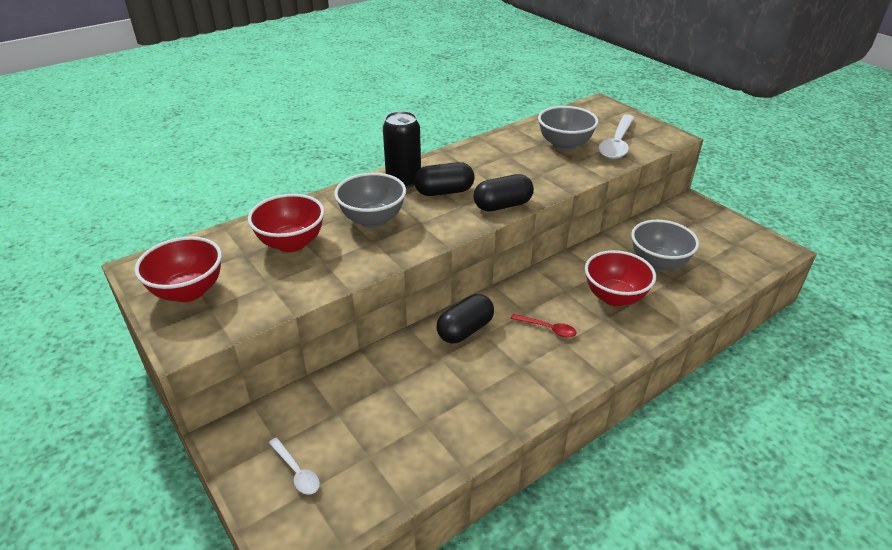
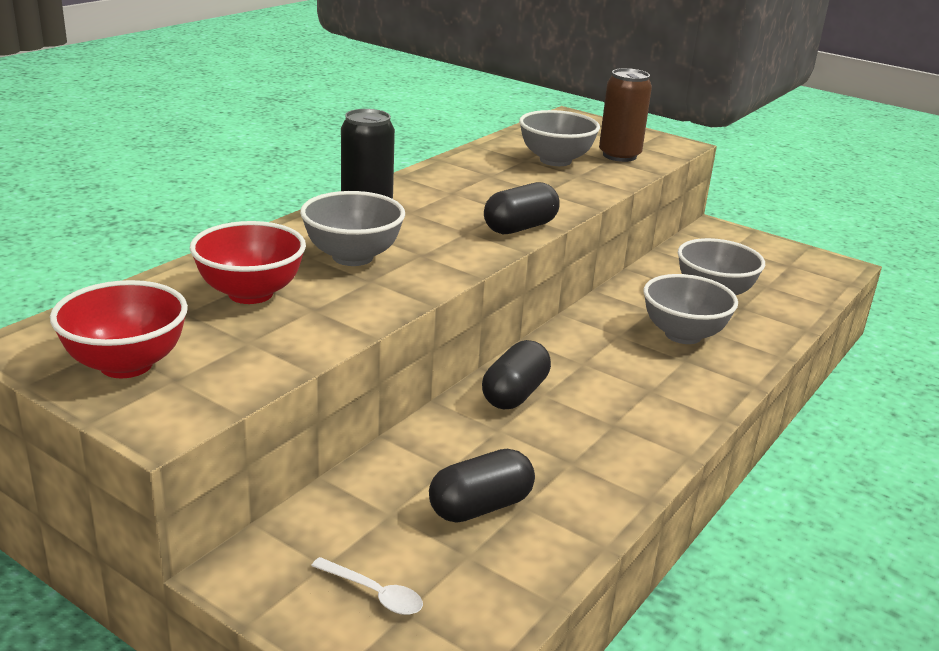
camera: 20 degrees left, 10 degrees down
(444, 192) = (431, 219): black capsule -> black capsule (480, 507)
(547, 329) = (621, 378): red spoon -> none
(614, 297) = (683, 335): red bowl -> grey bowl
(617, 144) = (619, 155): white spoon -> brown can

